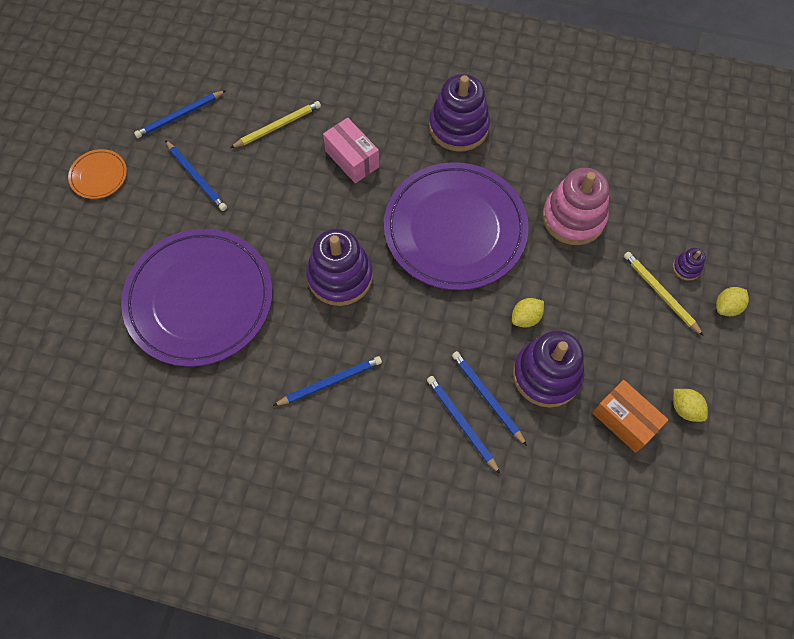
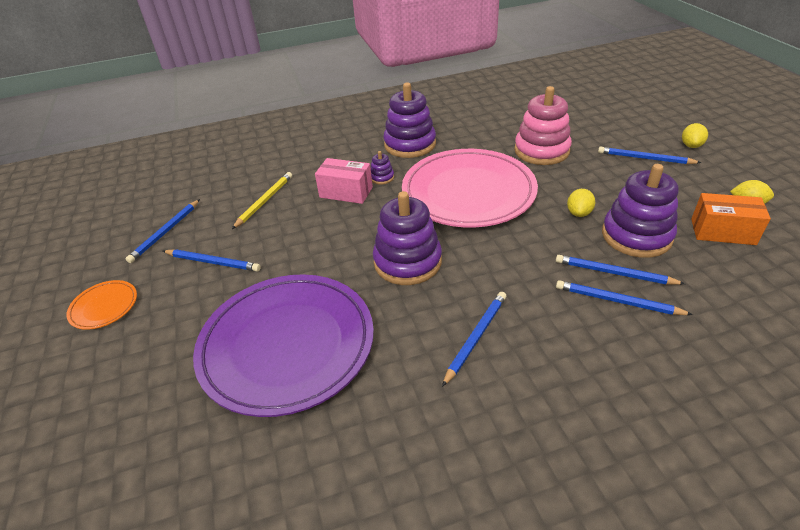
camera: 30 degrees left, 25 degrees down
(455, 229) = (468, 192): purple plate -> pink plate
(660, 293) = (645, 158): yellow pencil -> blue pencil
(686, 268) = (642, 140): purple stacking toy -> purple stacking toy (382, 177)

